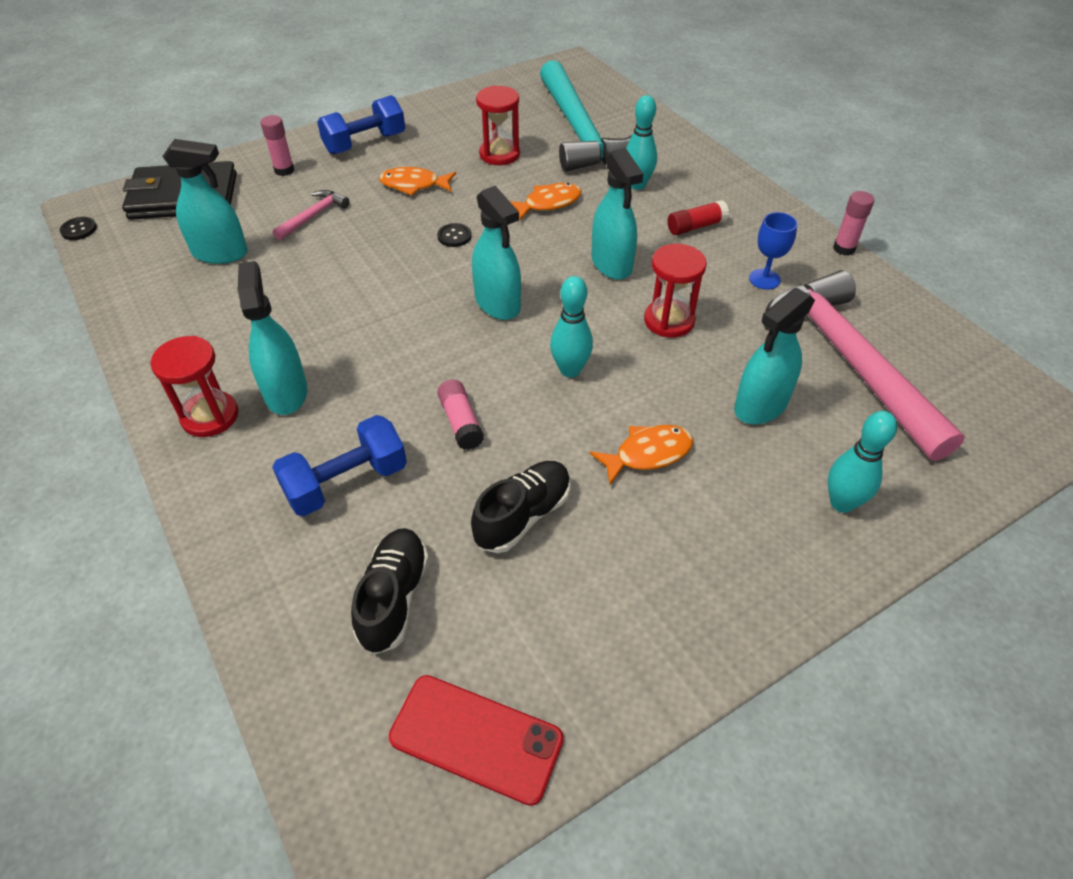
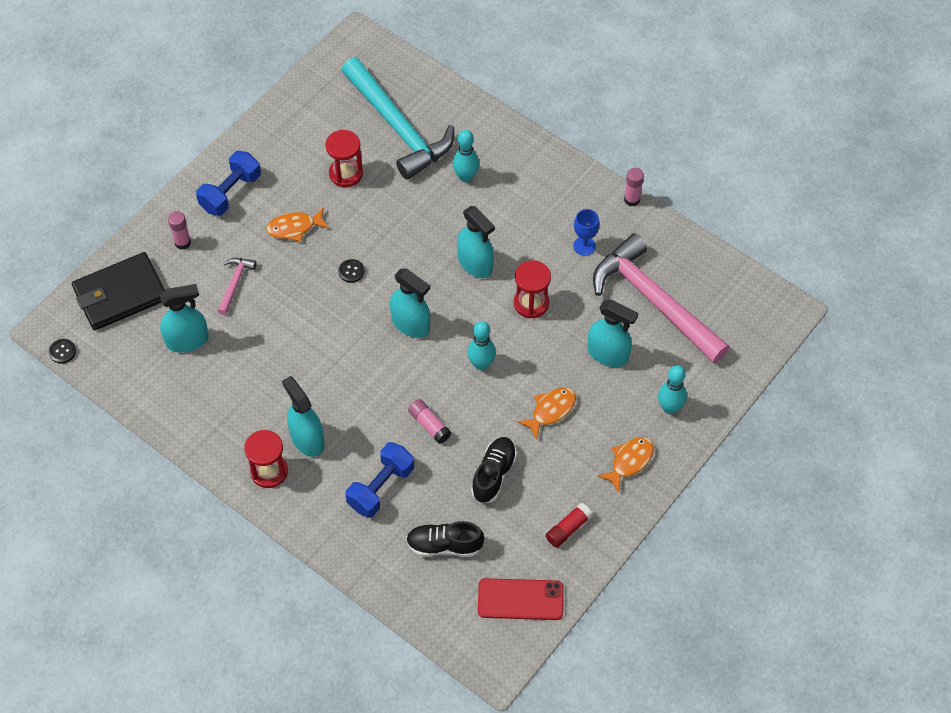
camera: 20 degrees left, 10 degrees up
(394, 598) = (444, 545): black shoe -> black shoe turned 75 degrees counterclockwise
(548, 203) = (406, 217): orange fish -> orange fish (629, 461)
(696, 226) = (523, 208): red glue stick -> red glue stick (568, 529)
(760, 406) = (608, 354): turquoise spray bottle -> turquoise spray bottle turned 90 degrees counterclockwise

